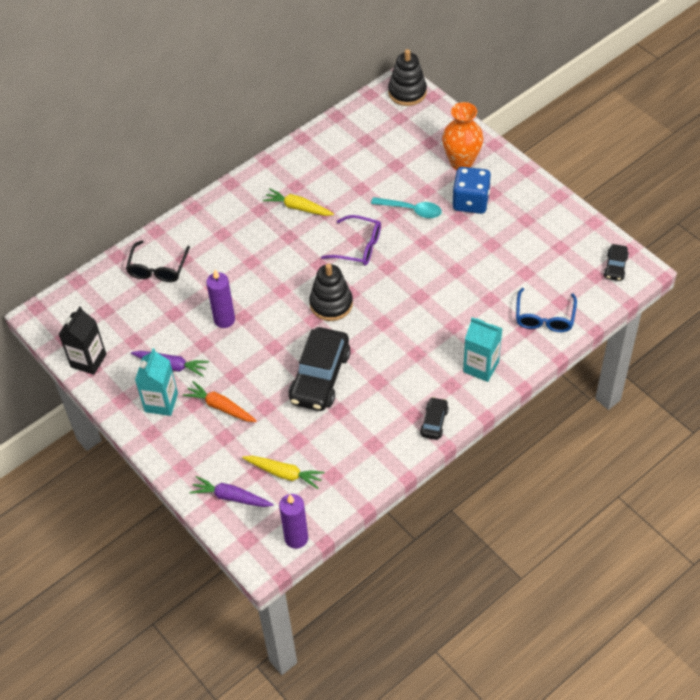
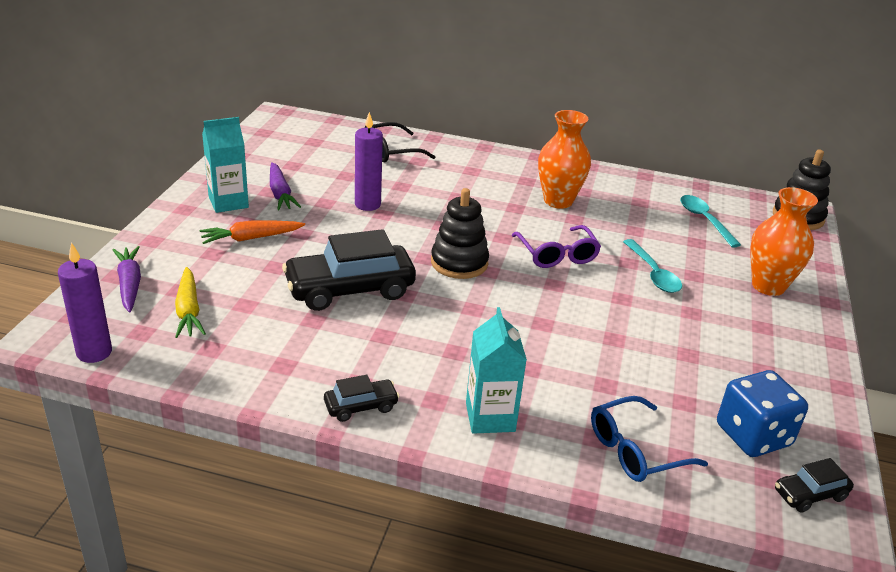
camera: 50 degrees right, 20 degrees down
(88, 360) = (247, 151): black carton -> none
(221, 407) = (251, 238): orange carrot -> orange carrot turned 105 degrees counterclockwise
(298, 208) = (558, 201): yellow carrot -> orange vase
(376, 143) = (704, 220): none -> turquoise spoon
(470, 202) = (725, 313): blue dice -> blue dice (753, 435)

